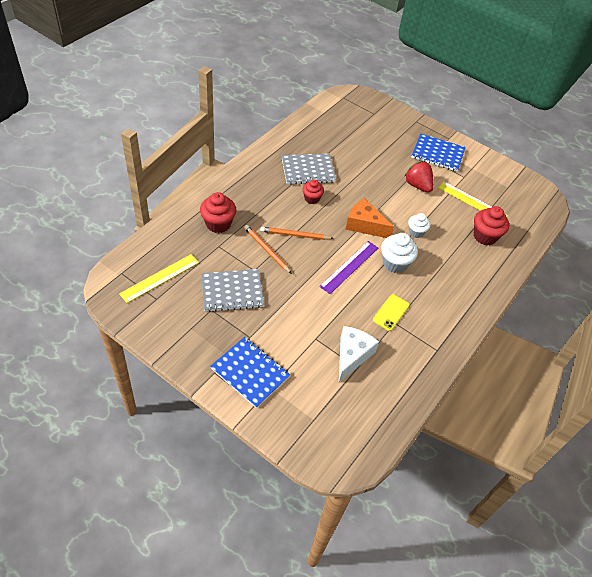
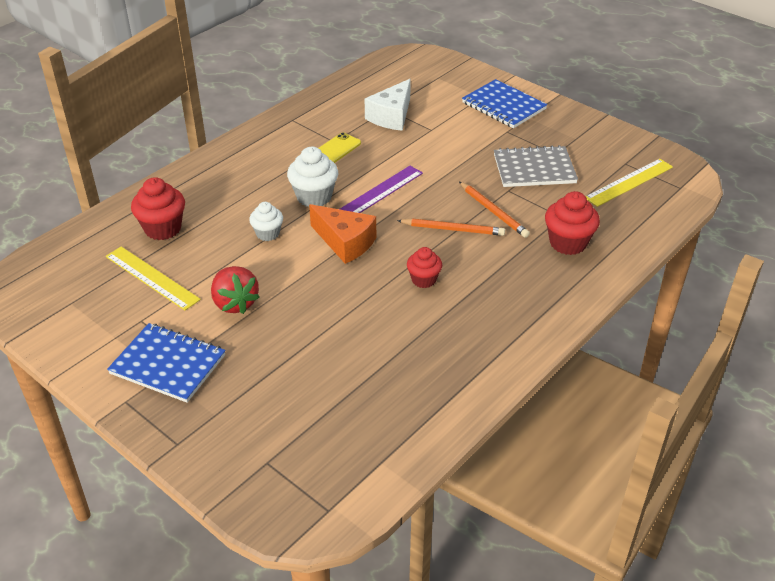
camera: 170 degrees left, 10 degrees down
(308, 170) = (426, 327): grey notebook -> none

